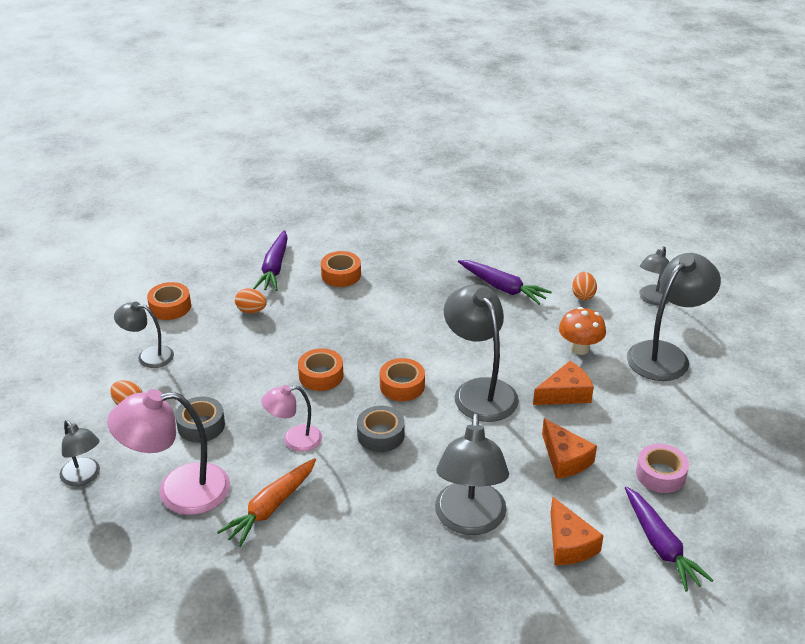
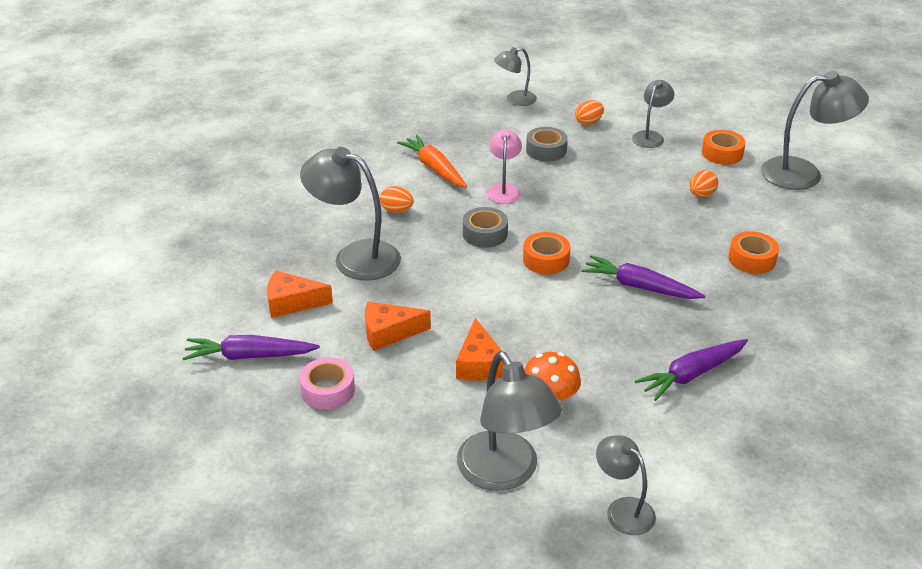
camera: 110 degrees right, 0 degrees up
(178, 491) = (477, 133): pink lamp -> none
(274, 268) = (775, 219): purple carrot -> purple carrot (639, 287)
(321, 375) = (583, 217): orange tape -> none
(479, 391) = (514, 306): grey lamp -> grey lamp (803, 173)
(583, 295) = (654, 442): orange egg -> orange egg (397, 210)

